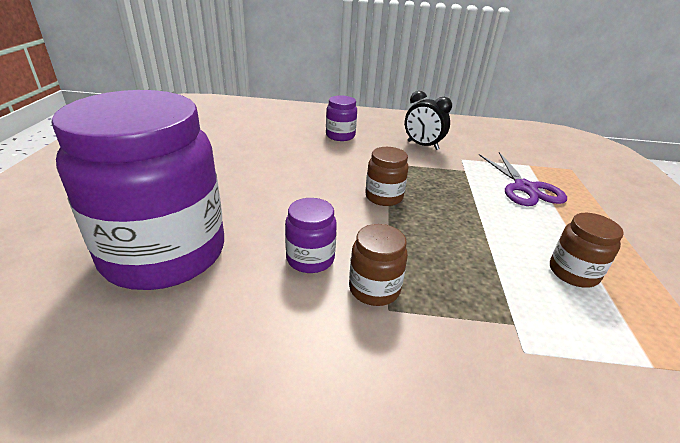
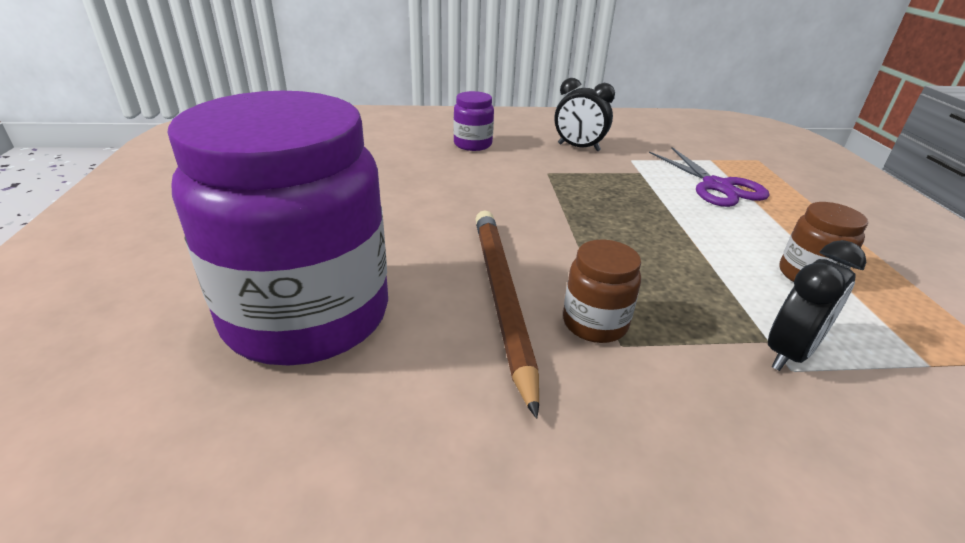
camera: 10 degrees left, 0 degrees up
(310, 259) = (501, 298): purple jar -> brown pencil
(384, 197) = (559, 213): brown jar -> none
(528, 336) = (789, 353): none -> black clock

